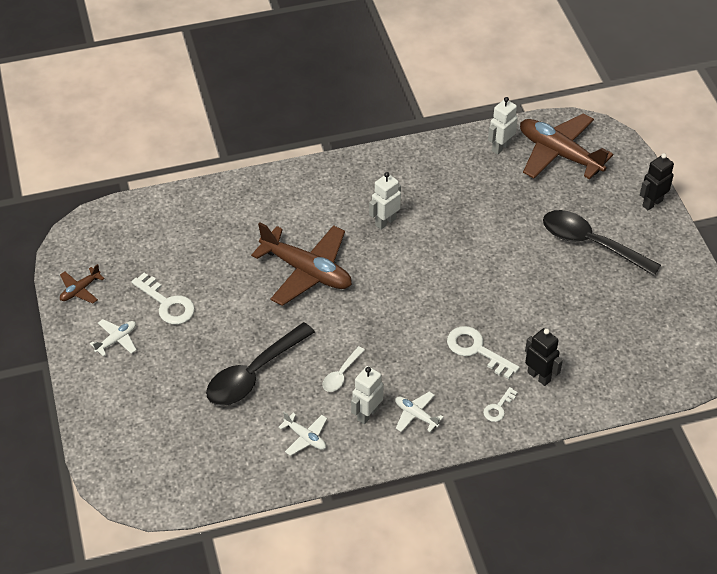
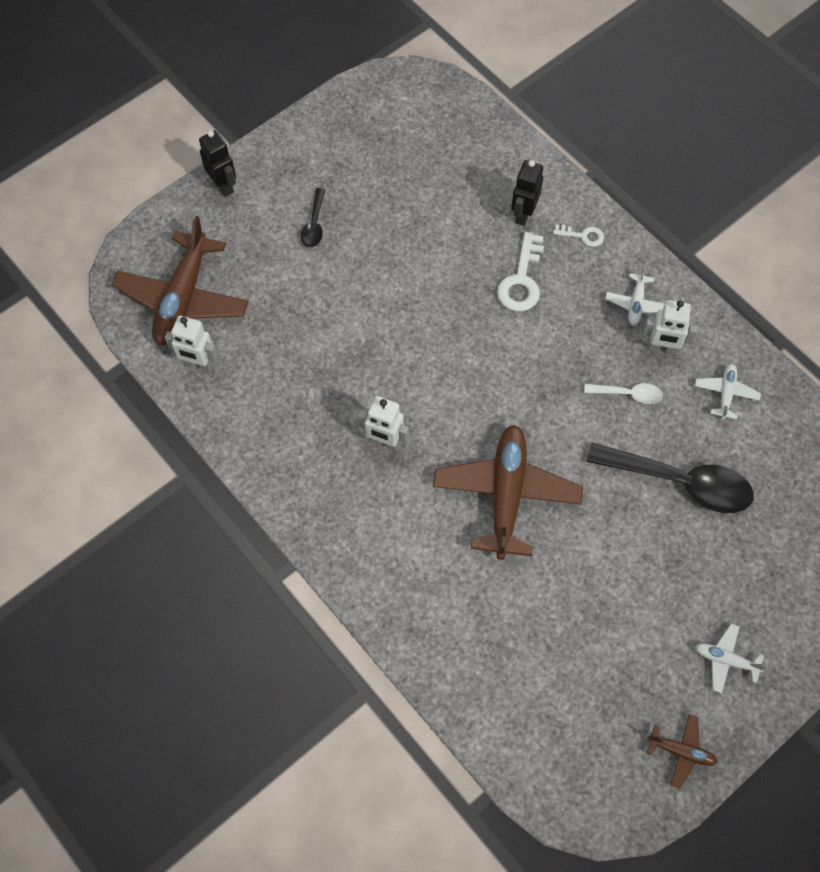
camera: 115 degrees left, 15 degrees up
(167, 303) = (641, 630): white key -> none
(590, 243) = (314, 224): black spoon -> black spoon, size x0.48
(652, 203) = (223, 185): black robot -> black robot turned 150 degrees counterclockwise

